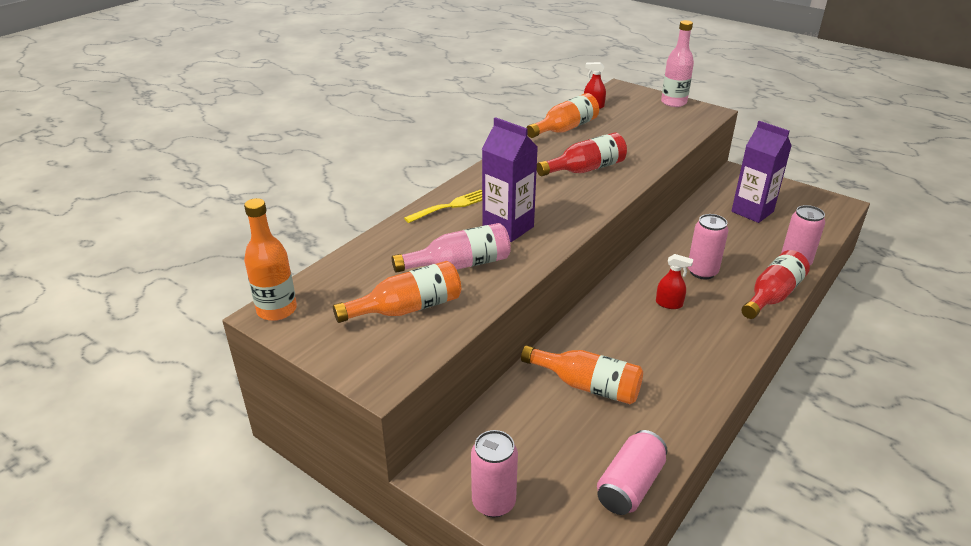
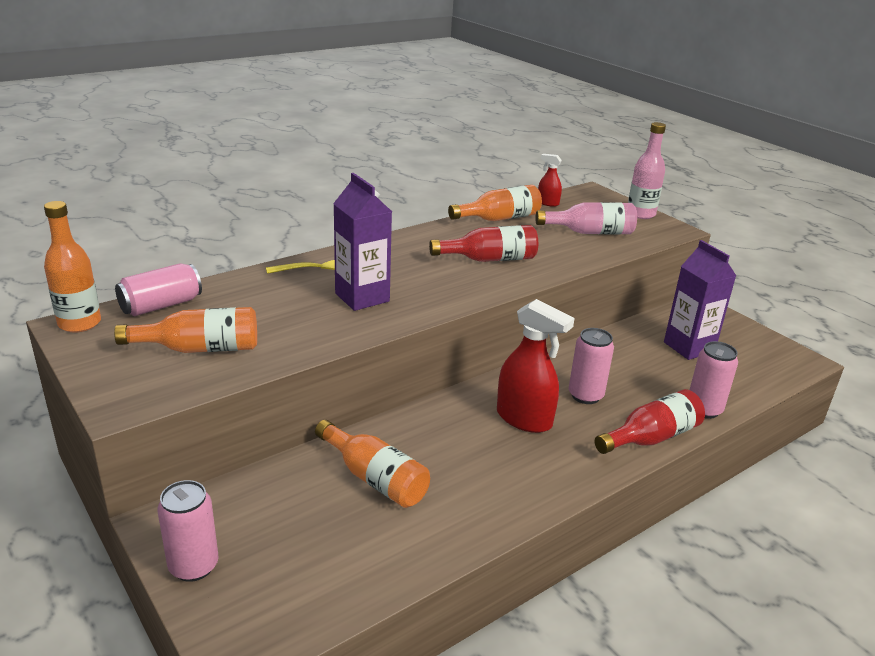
camera: 15 degrees right, 5 degrees down
(459, 265) = (284, 321): pink bottle -> pink bottle (590, 232)
(630, 485) = (347, 589): pink can -> pink can (161, 305)
(669, 304) = (524, 419): red spray bottle -> red spray bottle, size x1.96

